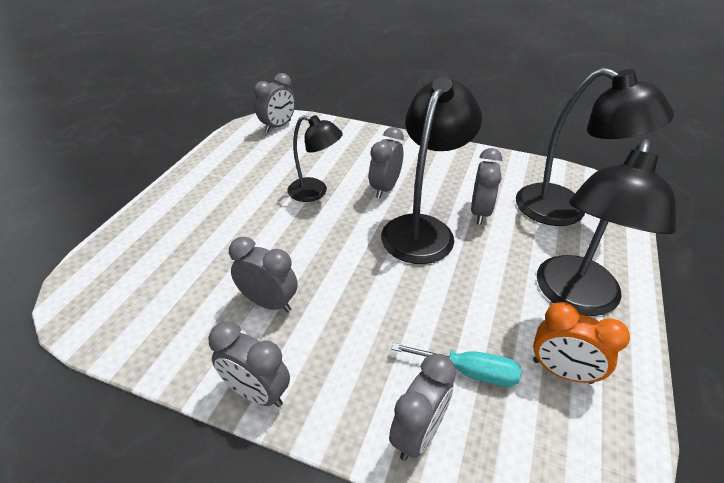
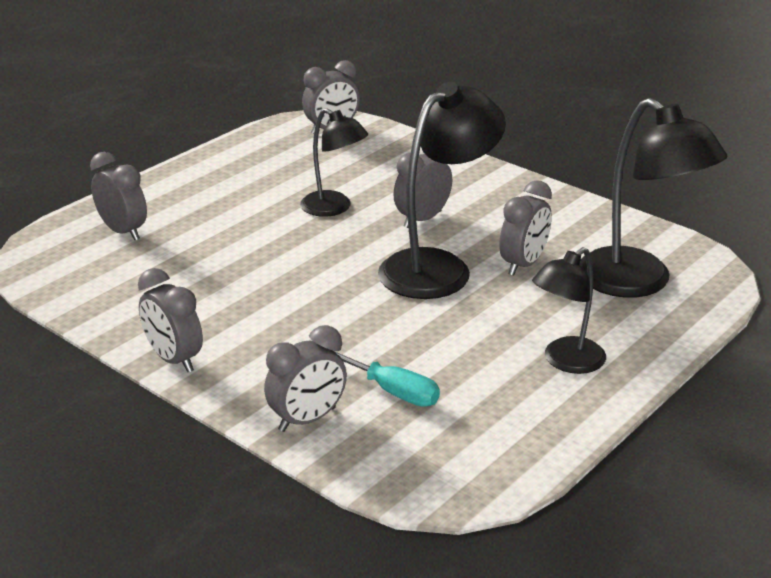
camera: 20 degrees right, 10 degrees down
(269, 302) = (222, 297): grey clock -> grey clock (123, 231)
(562, 371) = (492, 413): orange clock -> none
(574, 298) = (566, 362): black lamp -> black lamp, size x0.60

